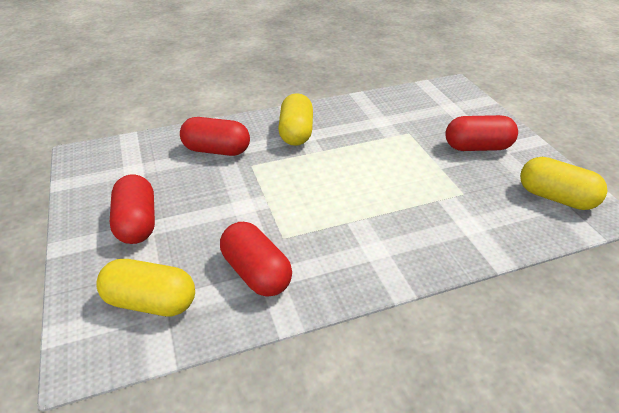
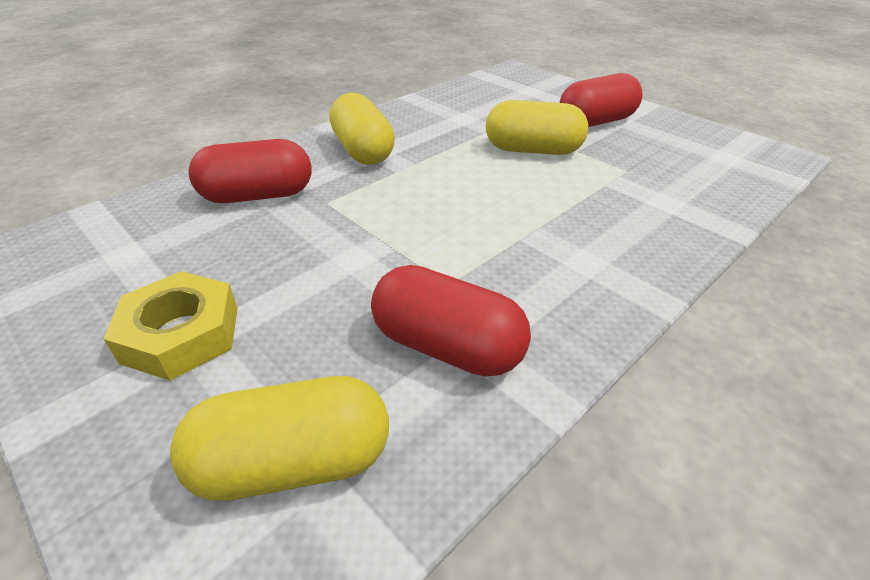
camera: 25 degrees left, 0 degrees up
(137, 223) = (181, 334): red capsule -> yellow nut
(556, 198) = (722, 152): yellow capsule -> yellow capsule (533, 150)

